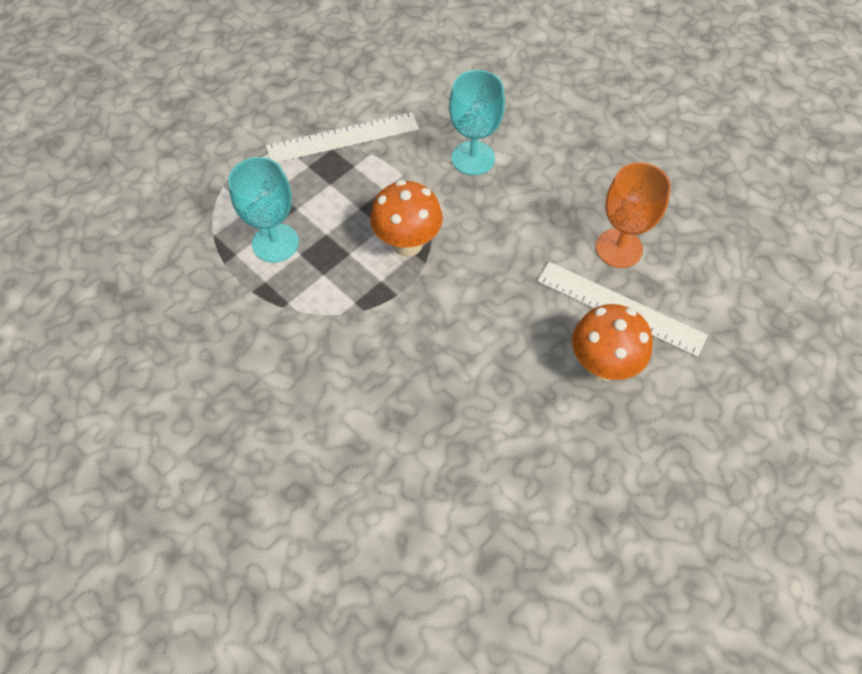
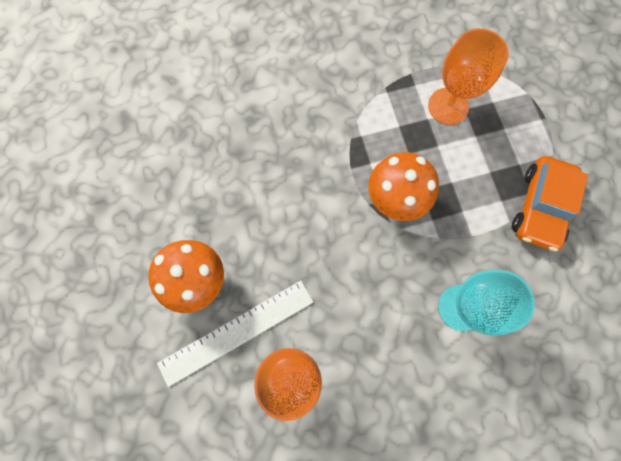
camera: 120 degrees right, 15 degrees up
(275, 243) = (448, 106): turquoise goblet -> orange goblet
(343, 138) = (540, 207): white ruler -> orange car

